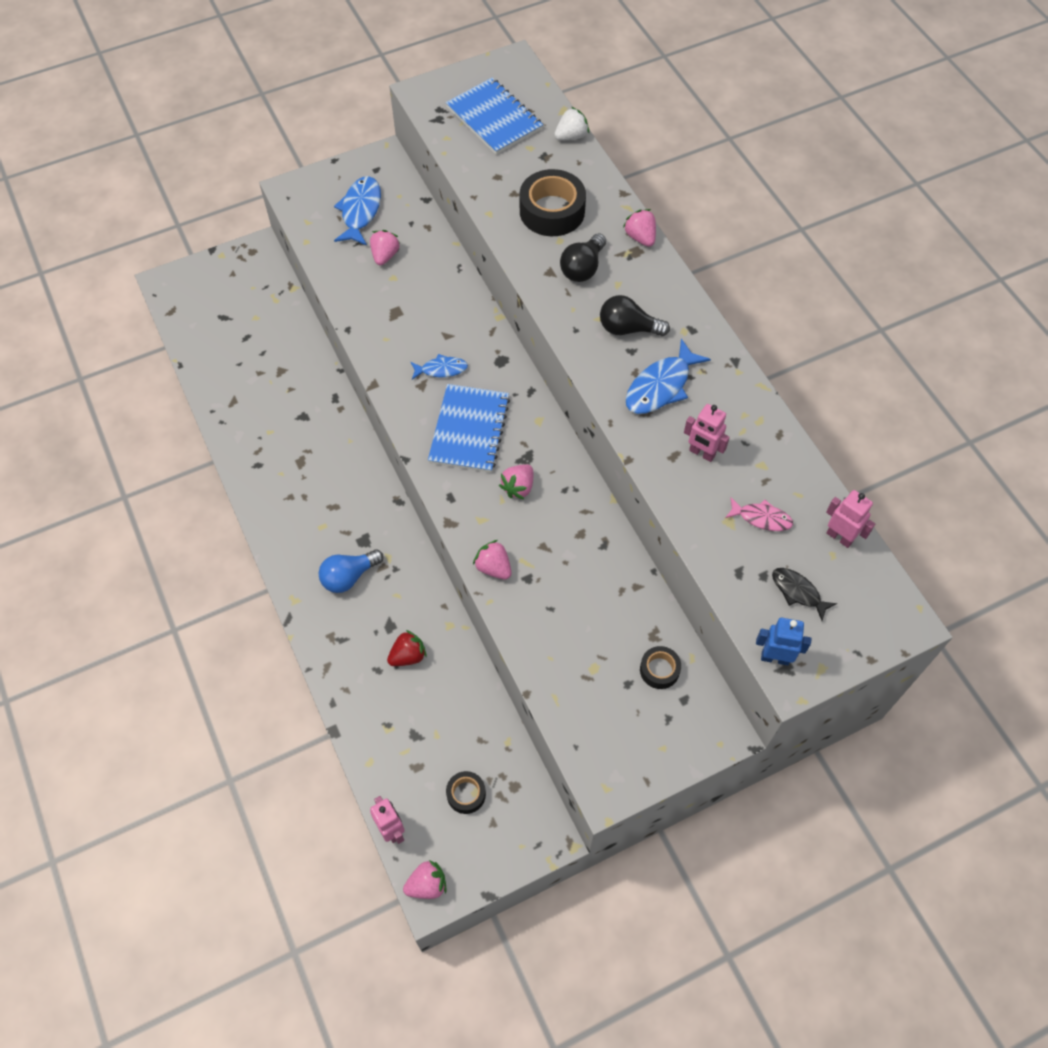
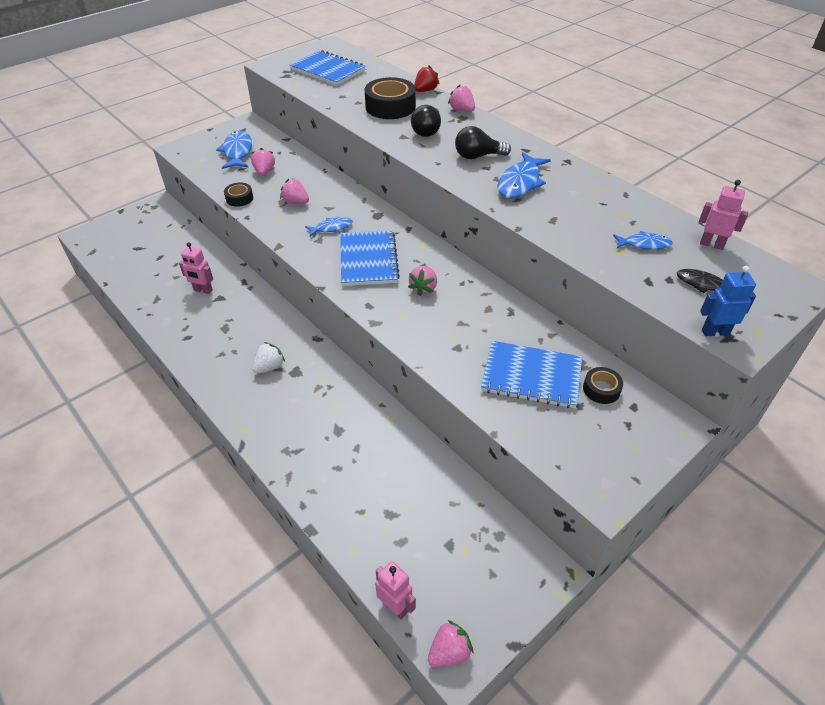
camera: 15 degrees left, 15 degrees down
(349, 576) = (290, 400): blue light bulb -> none
(408, 656) = (362, 450): red strawberry -> red strawberry (425, 90)
(466, 794) = (457, 554): black tape -> black tape (239, 198)
(493, 567) = (425, 346): pink strawberry -> pink strawberry (295, 202)
(571, 136) = (387, 71): white strawberry -> white strawberry (269, 367)
(592, 635) = (531, 376): none -> blue notebook
(702, 453) = (574, 214): pink robot -> pink robot (203, 290)
(761, 518) = (644, 244): pink fish -> blue fish

